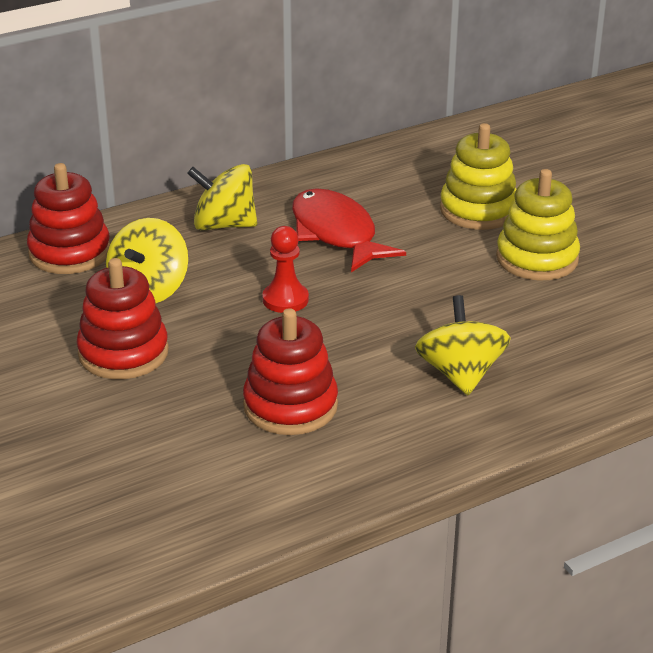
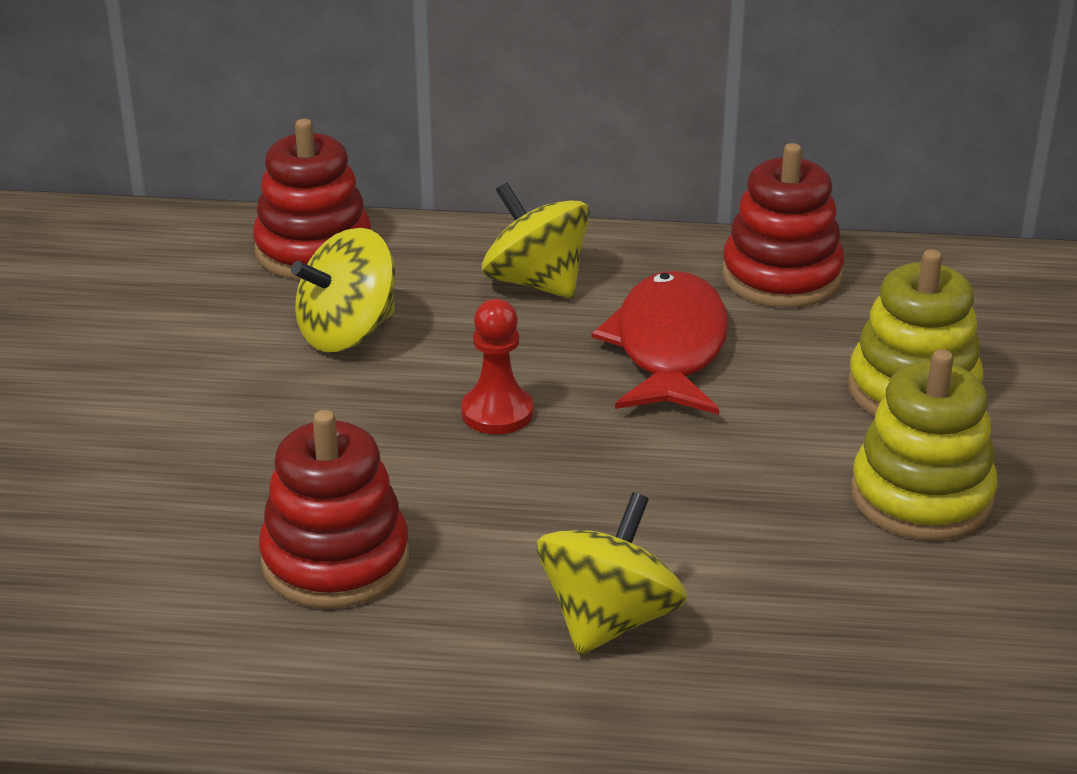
camera: 35 degrees right, 0 degrees up
(123, 353) = (225, 401): red stacking toy -> red stacking toy (781, 276)

